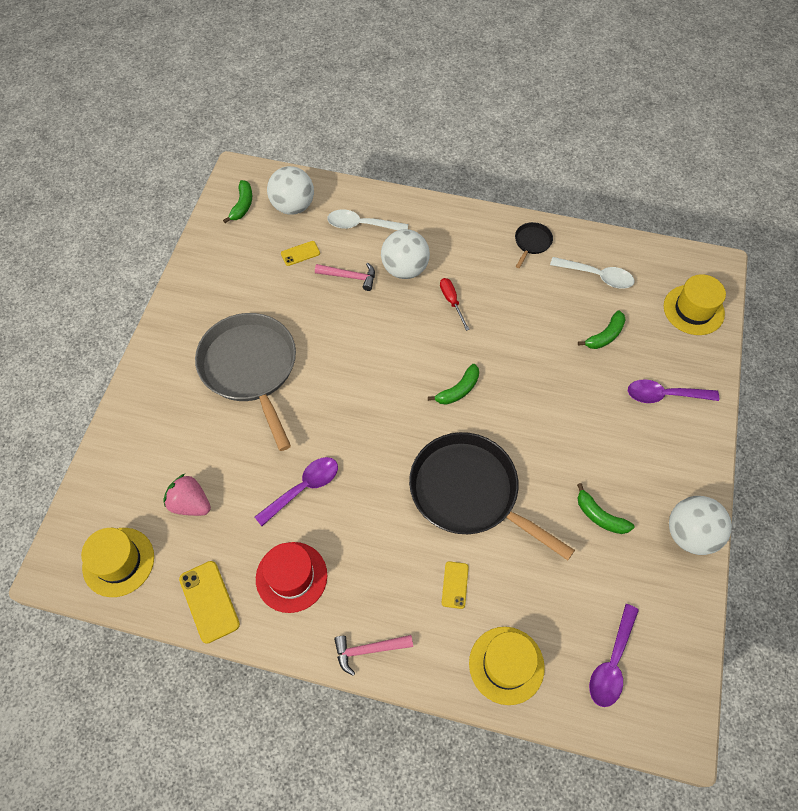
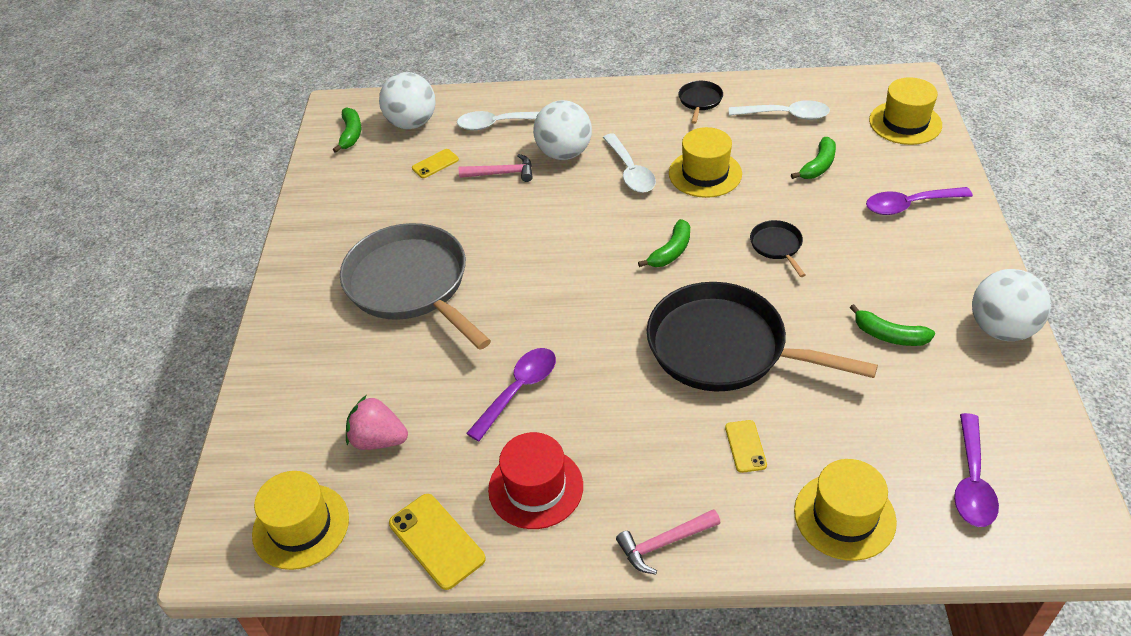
camera: 10 degrees left, 15 degrees down
(452, 302) = (630, 171): red screwdriver -> white spoon
(511, 319) = (705, 173): none -> yellow hat
(543, 407) = (777, 246): none -> black pan

